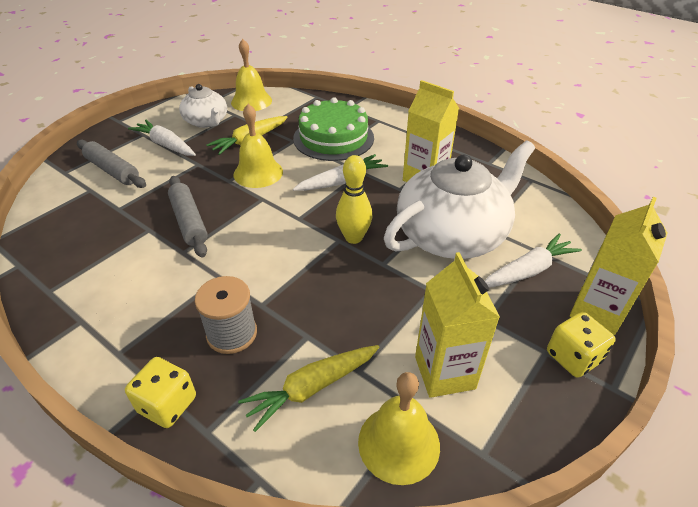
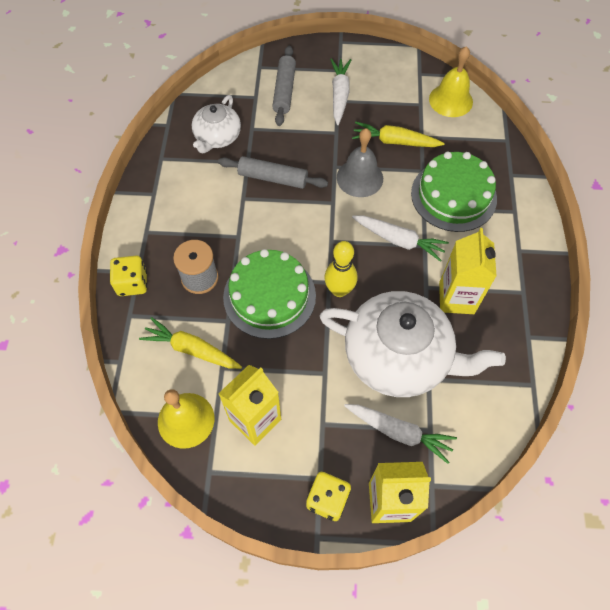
camera: 55 degrees right, 20 degrees up
(189, 221) = (273, 178): grey rolling pin -> grey rolling pin turned 75 degrees clockwise
(206, 121) = (392, 94): white teapot -> white teapot (217, 137)
(258, 173) = (359, 178): yellow bell -> grey bell
(312, 288) = (269, 296): none -> green cake

